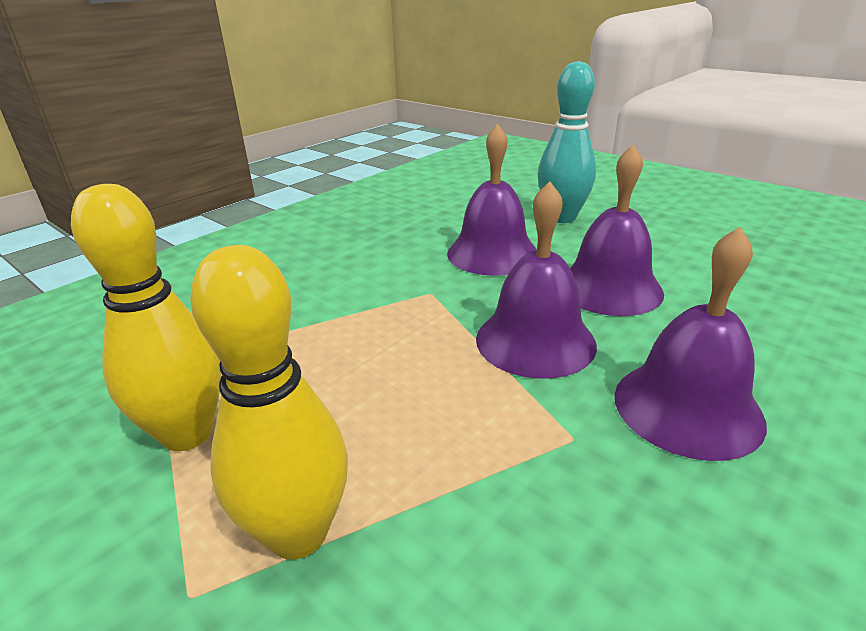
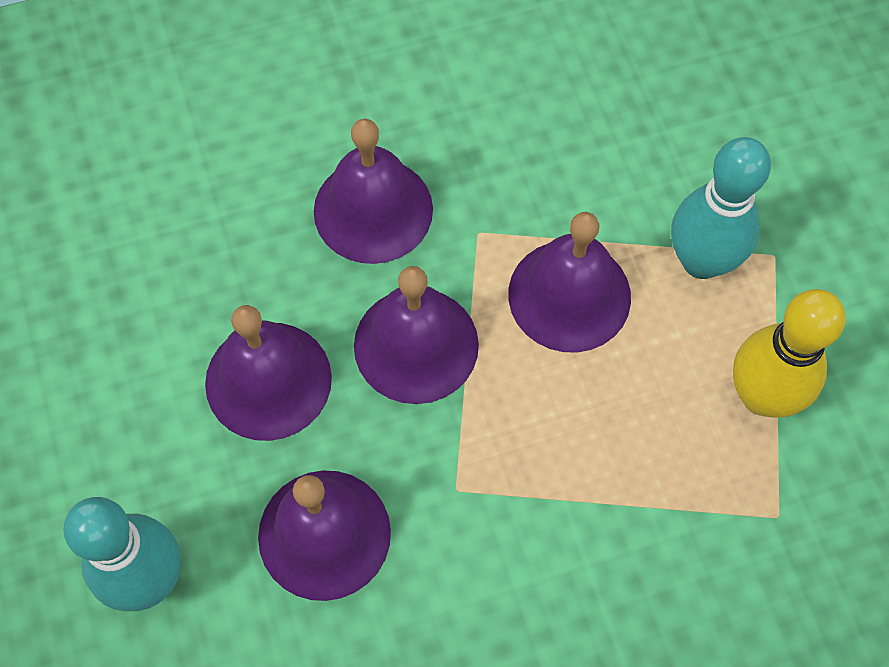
camera: 150 degrees left, 35 degrees up
(298, 533) = (701, 261): yellow bowling pin -> turquoise bowling pin
(435, 427) = (569, 295): none -> purple bell

